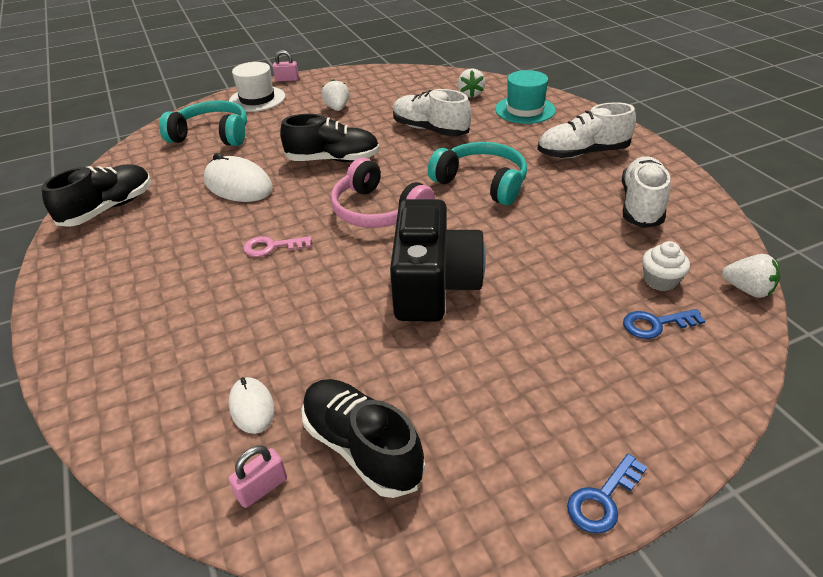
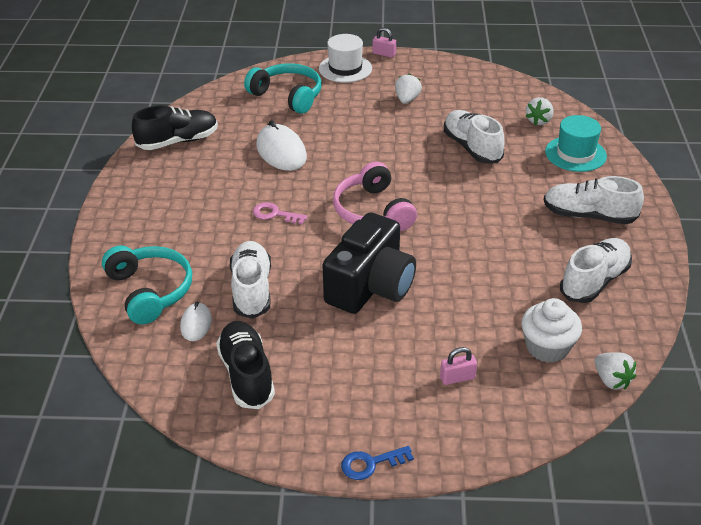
camera: 25 degrees right, 0 degrees up
(262, 488) = (175, 373): pink padlock -> pink padlock (457, 378)
(298, 338) = (252, 290): none -> white shoe
(333, 159) = (369, 152): black shoe -> none
(482, 183) = (475, 214): turquoise headphones -> turquoise headphones (150, 291)
(656, 324) = (511, 377): blue key -> none
(660, 281) = (547, 347): white cupcake -> white cupcake, size x1.52

